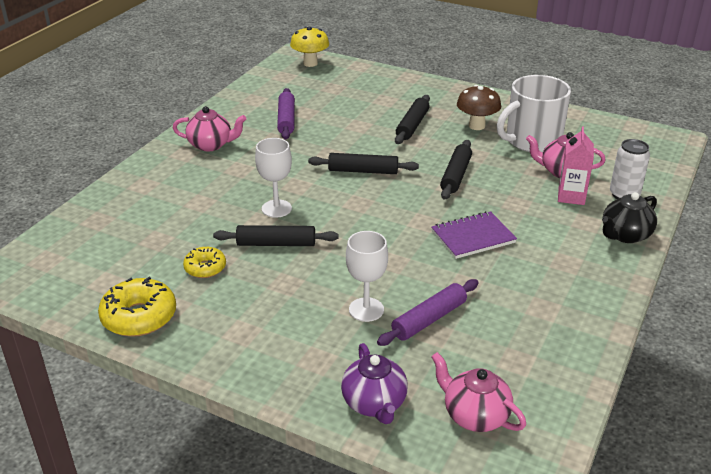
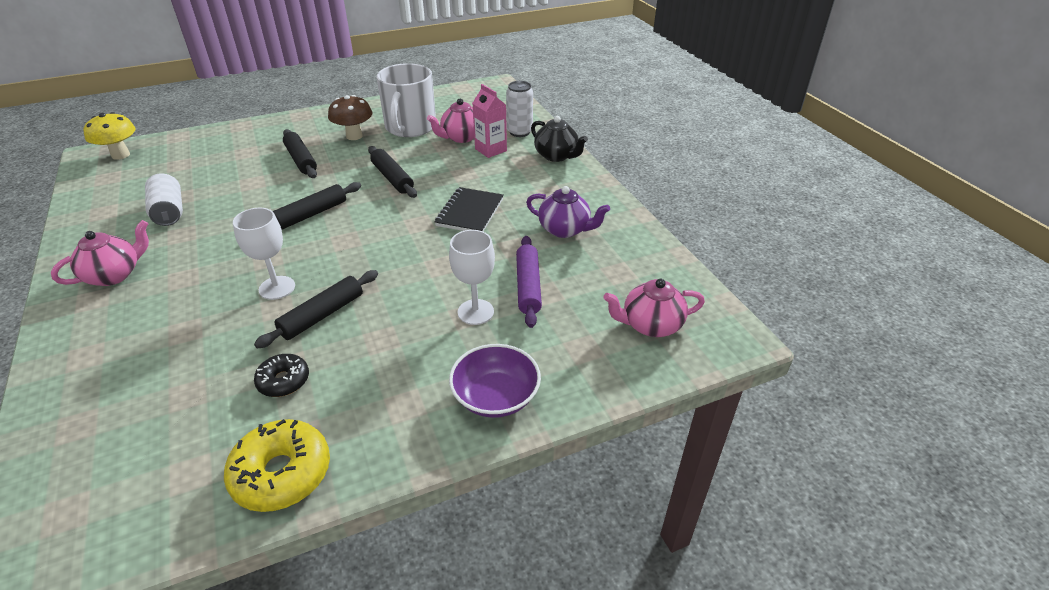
camera: 50 degrees left, 5 degrees up
(205, 268) = (283, 381): yellow donut -> black donut
(286, 120) = (169, 212): purple rolling pin -> white can
(296, 370) = (495, 396): none -> purple bowl
(374, 404) = (585, 371): purple teapot -> purple teapot (565, 229)
(473, 237) = (470, 212): purple notebook -> black notebook
(625, 235) = (557, 156): black teapot -> black teapot turned 45 degrees counterclockwise

